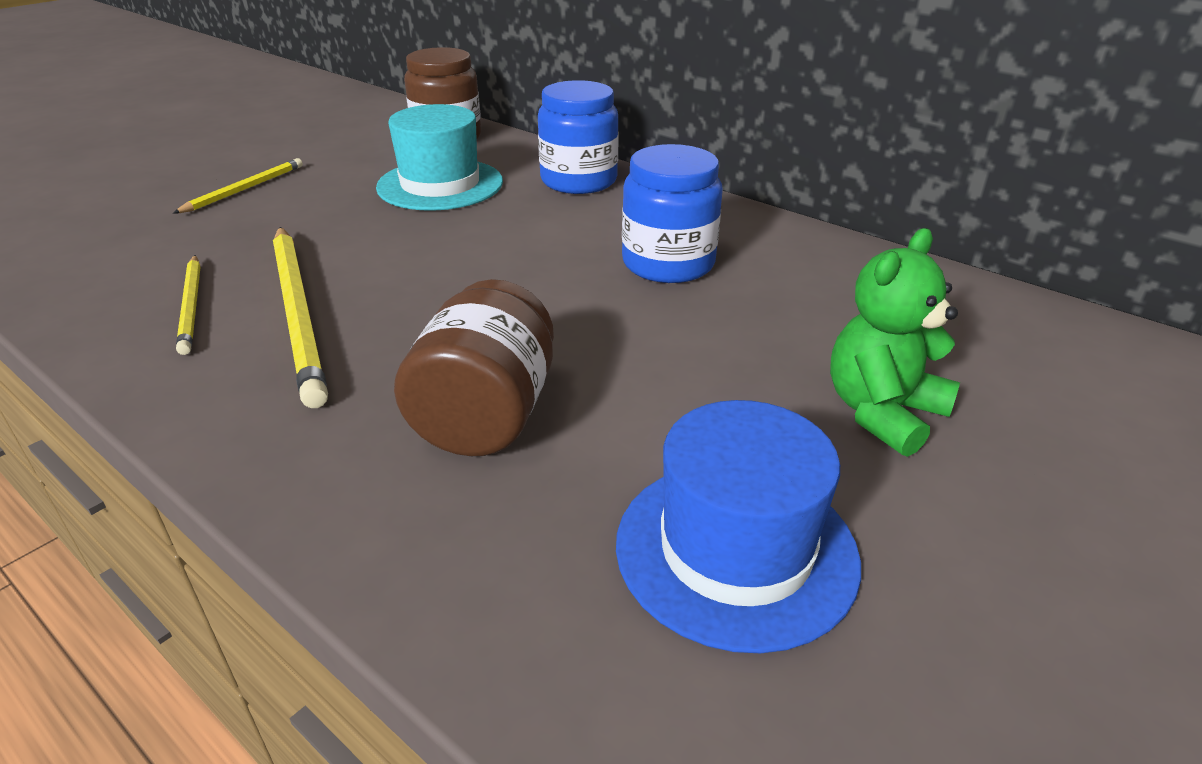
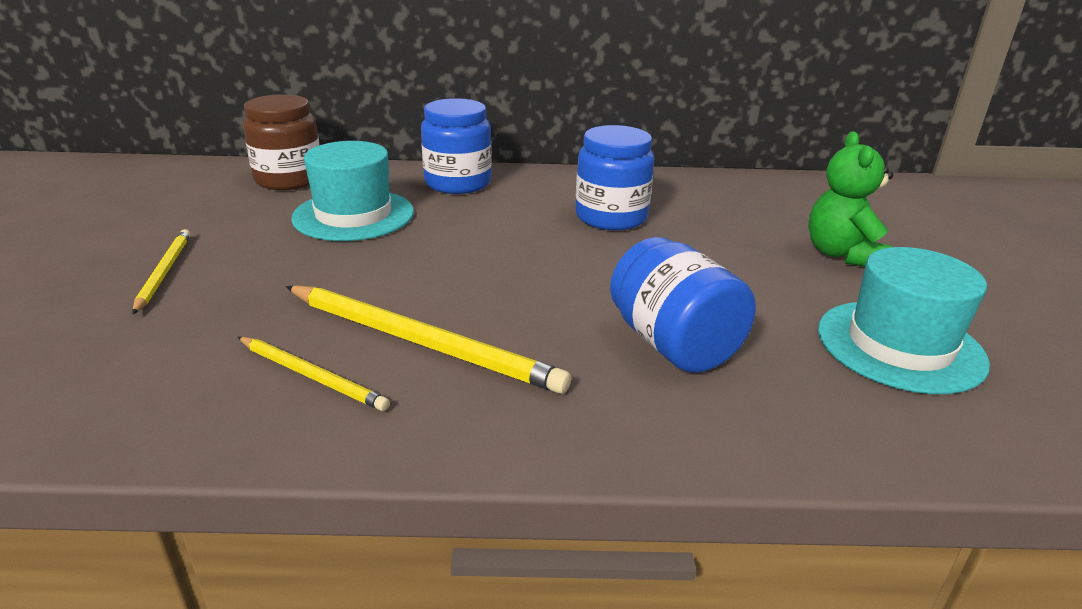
camera: 40 degrees left, 5 degrees down
(486, 415) = (673, 344): brown jar -> blue jar
(736, 550) = (899, 345): blue hat -> turquoise hat

